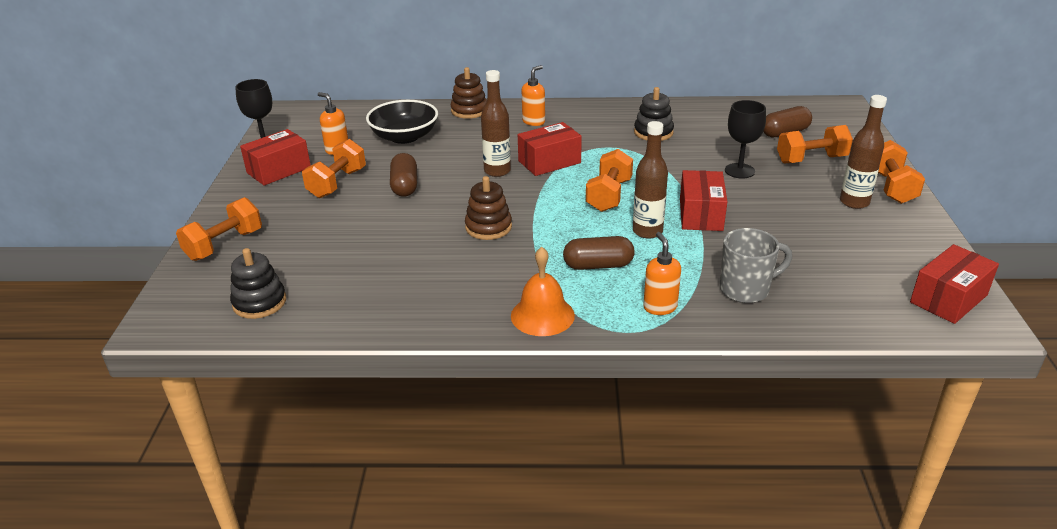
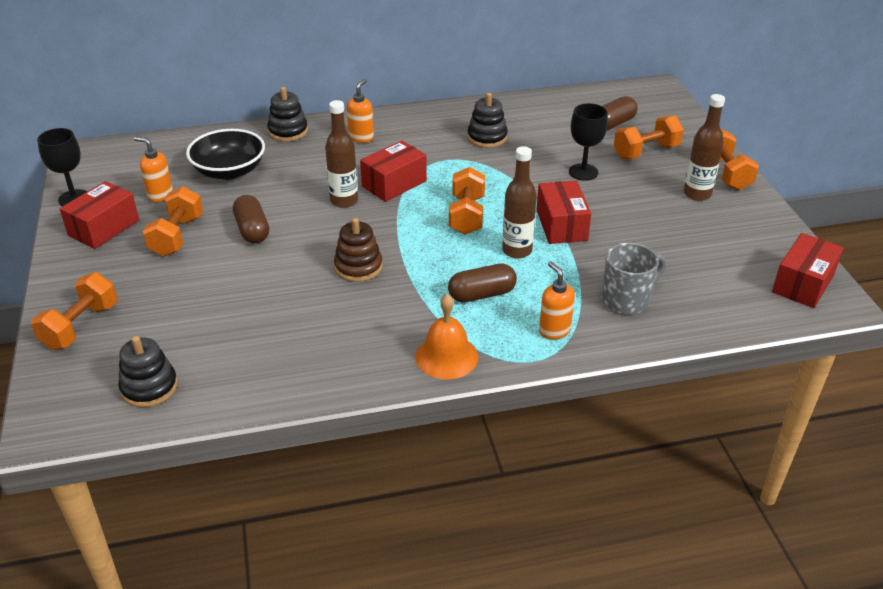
camera: 15 degrees left, 5 degrees up
(469, 111) = (288, 131): brown stacking toy -> black stacking toy

